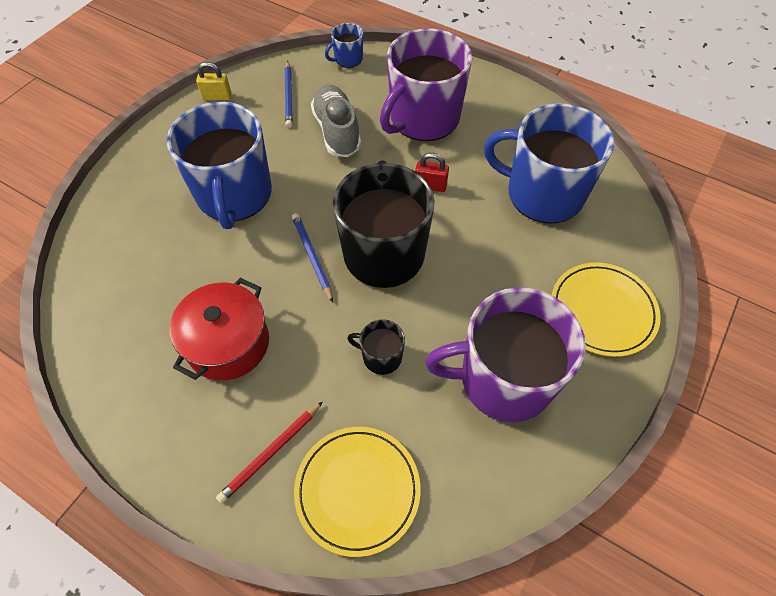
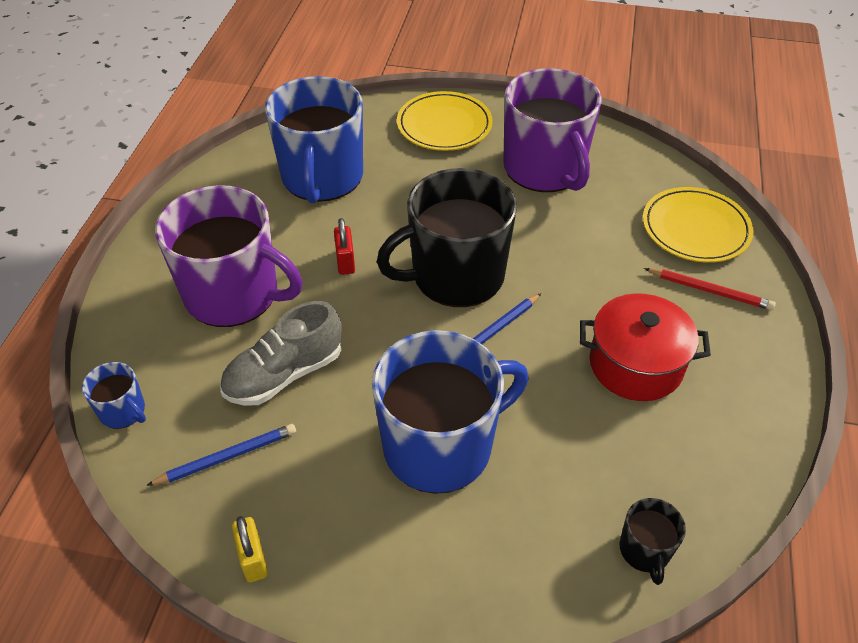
camera: 110 degrees left, 10 degrees down
(381, 357) = (573, 246): black mug -> black mug (645, 550)

